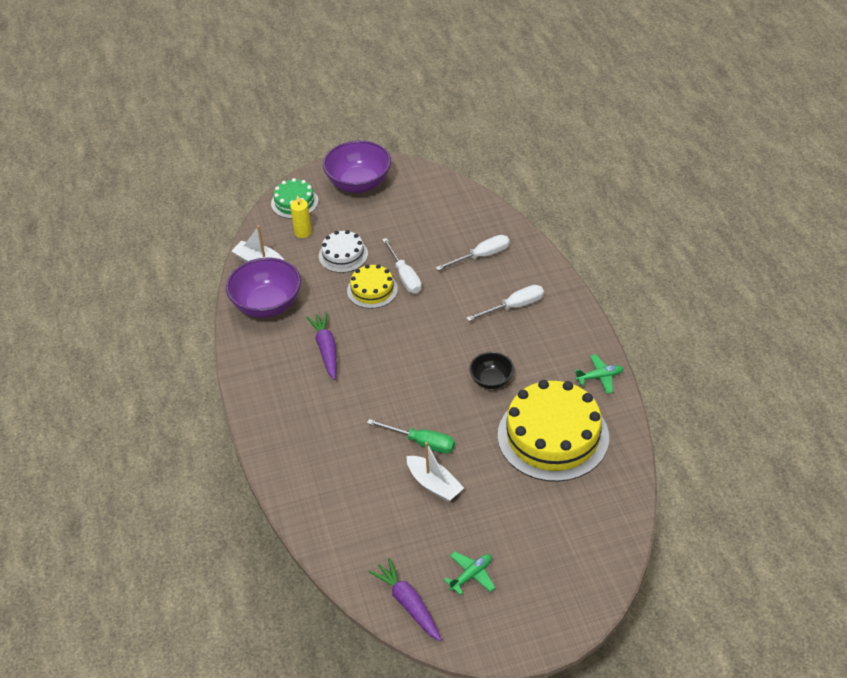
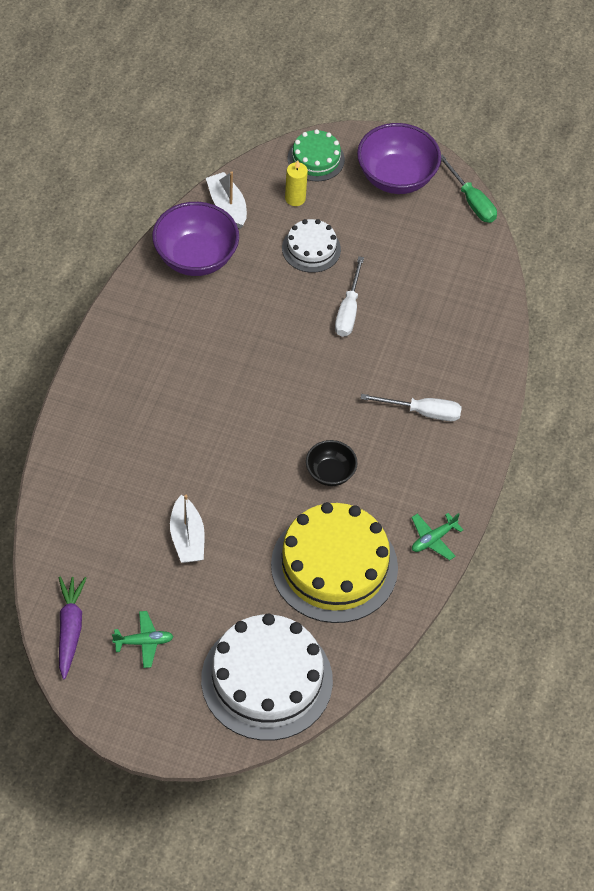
camera: 30 degrees right, 10 degrees up
(326, 349) = (209, 340): purple carrot -> none
(372, 290) = (305, 305): yellow cake -> none
(422, 443) = (212, 491): green screwdriver -> green screwdriver (471, 201)
(481, 256) = (442, 337): white screwdriver -> none
(582, 540) = (266, 680): none -> white cake
(599, 377) = (433, 539): green plane -> green plane turned 120 degrees clockwise

